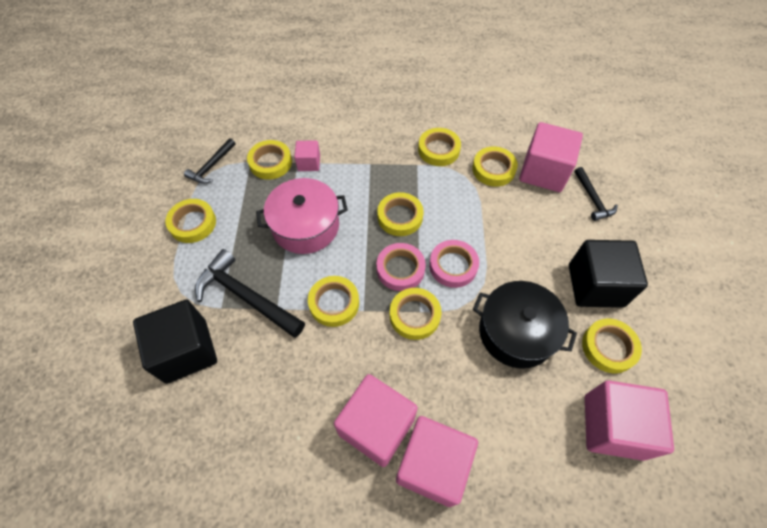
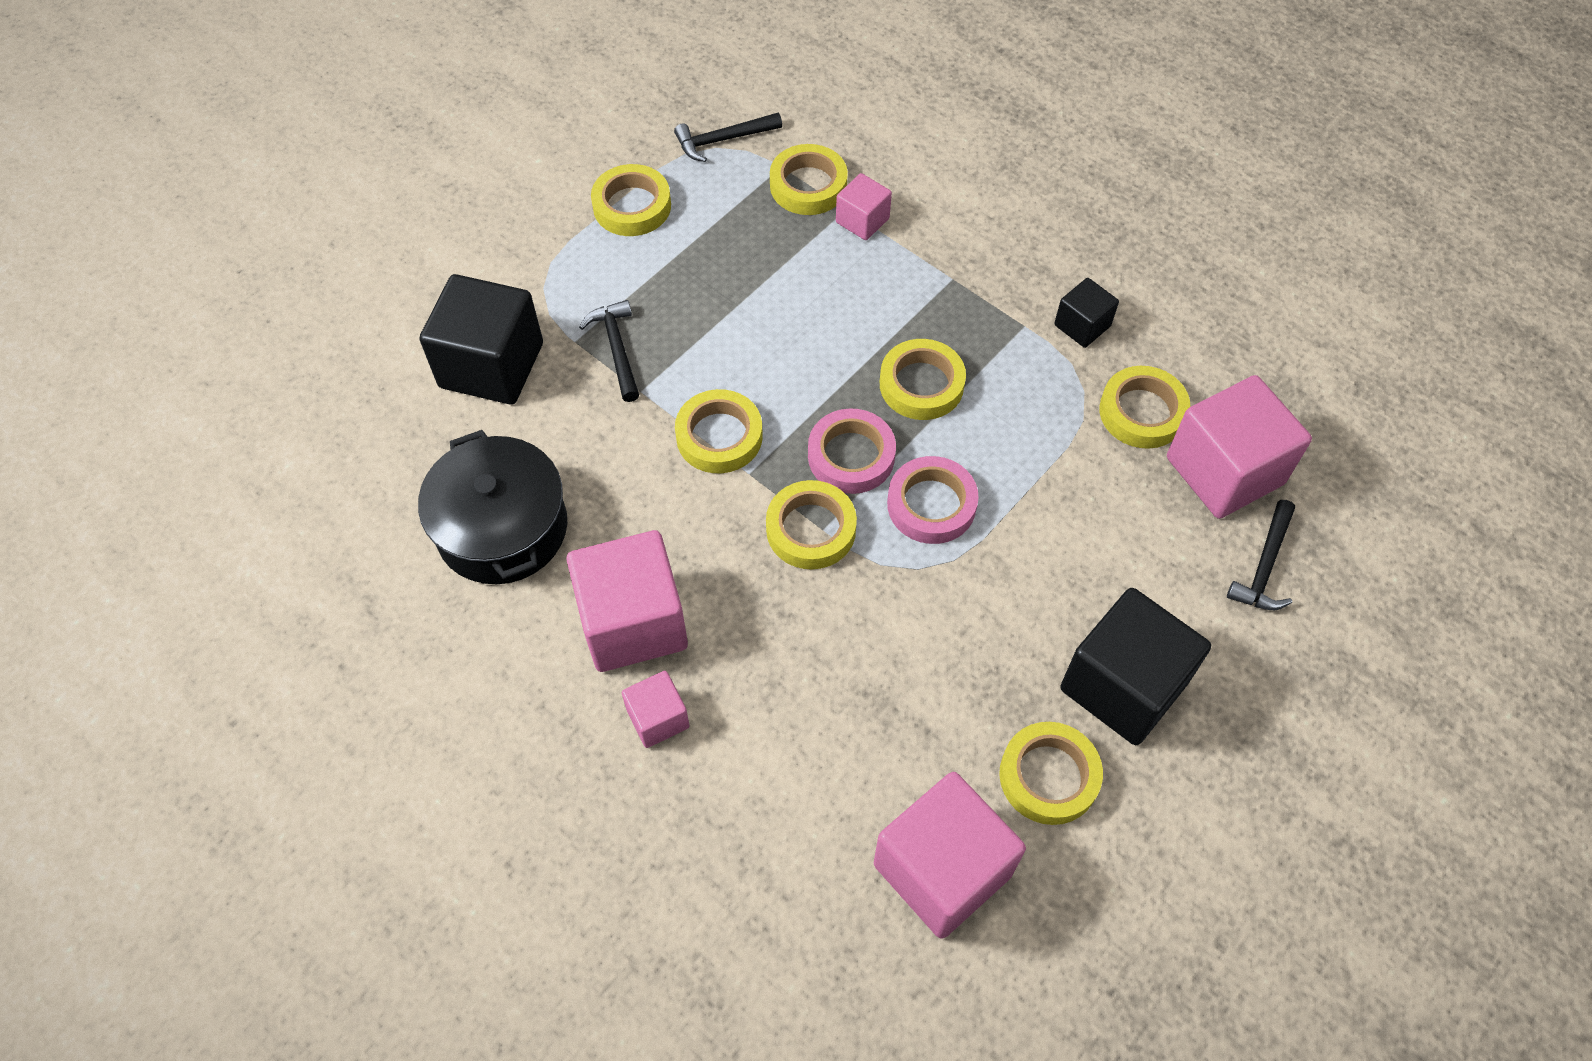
camera: 40 degrees right, 0 degrees up
(246, 296) = (617, 349): black hammer -> black hammer, size x0.57
(305, 226) = (775, 308): pink pot -> none
(432, 465) = (658, 718): pink cube -> pink cube, size x0.51
(438, 150) = (1082, 325): yellow tape -> black cube
(516, 332) = (932, 655): black pot -> black pot (502, 528)

